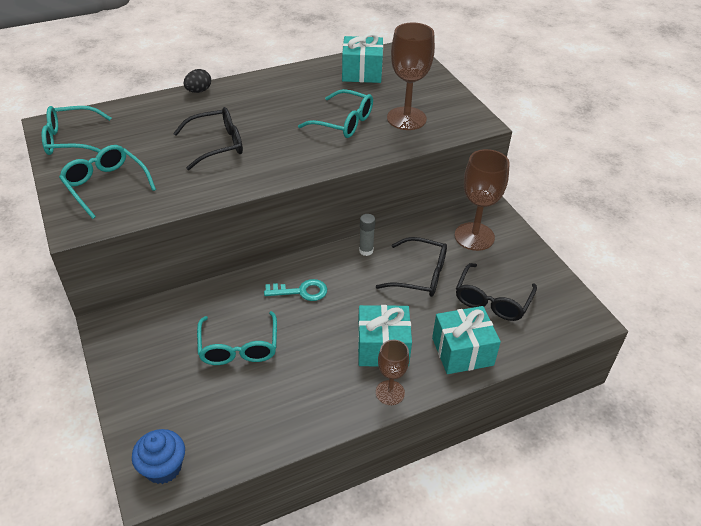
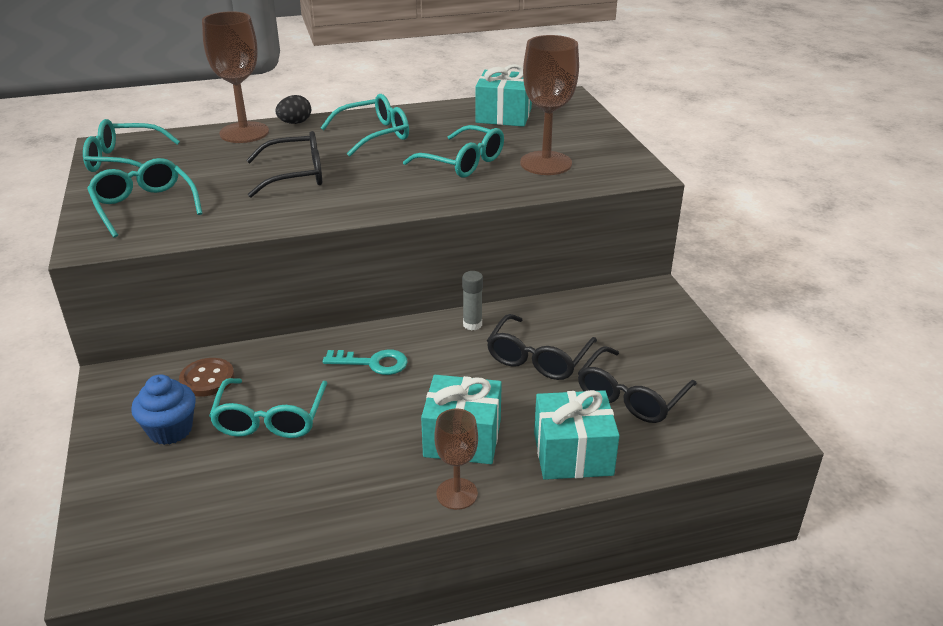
camera: 10 degrees right, 10 degrees down
(163, 467) = (122, 550): blue cupcake -> blue cupcake (170, 430)
(180, 318) = (207, 379): none -> brown button
(266, 99) = (374, 135): none -> turquoise glasses
(420, 275) = (538, 358): black glasses -> black glasses turned 90 degrees clockwise
(474, 236) = (624, 320): brown goblet -> brown goblet (244, 132)

